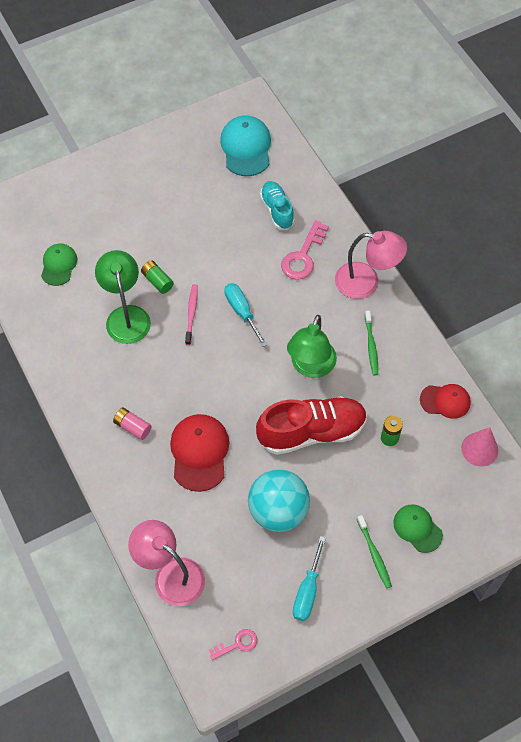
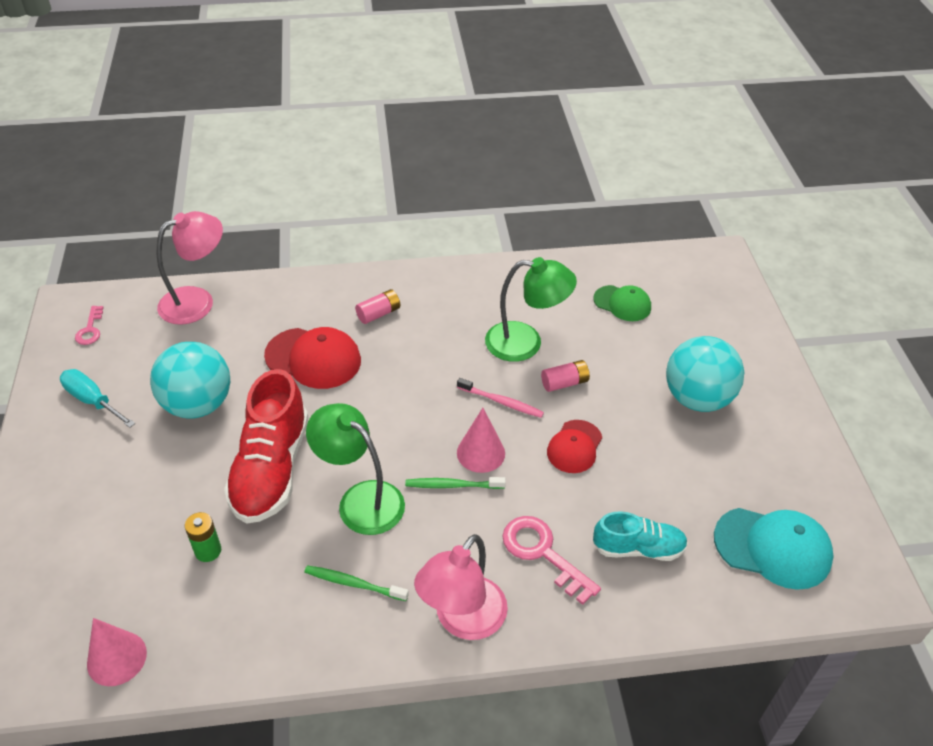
camera: 110 degrees right, 15 degrees down
(141, 202) = (697, 398): none -> turquoise ball
(157, 281) = (564, 383): green battery -> pink battery
(242, 312) = (481, 453): turquoise screwdriver -> pink cone
(374, 554) = (79, 476): green toothbrush -> green toothbrush (452, 485)
(417, 528) = (73, 533): green cap -> none
(445, 401) = (214, 645): red cap -> red cap (574, 447)

